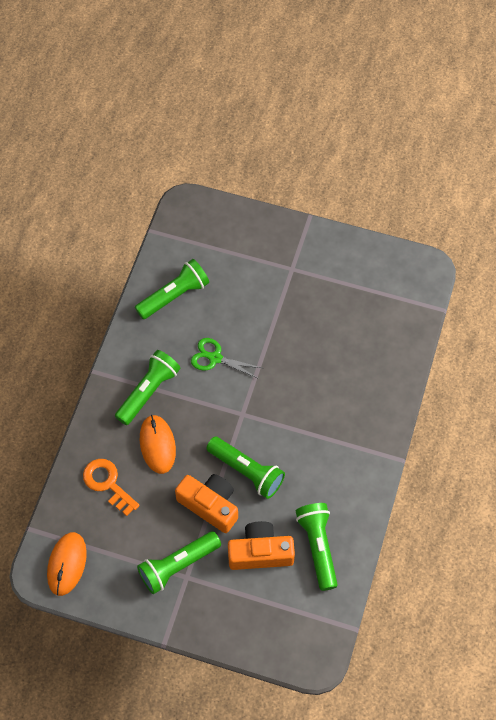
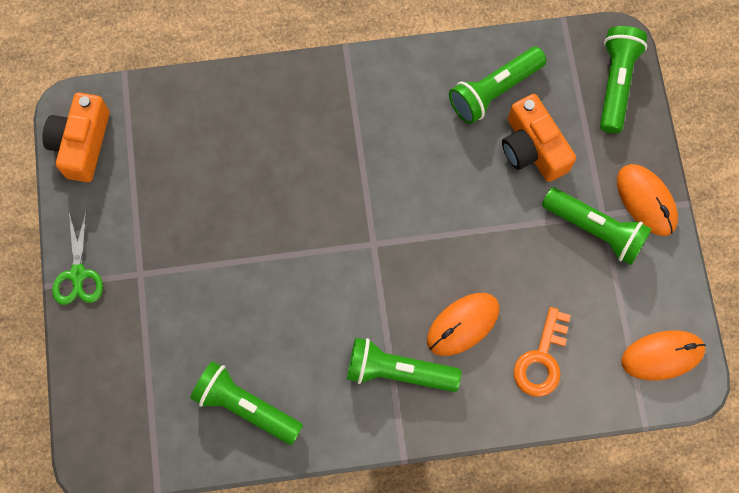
camera: 115 degrees left, 10 degrees up
(181, 613) = (646, 201): none -> orange mouse
(210, 505) = (506, 228): orange camera -> orange camera (82, 144)
(215, 358) = (313, 311): green scissors -> green scissors (78, 274)
(246, 471) = (444, 205): green flashlight -> green flashlight (616, 83)

